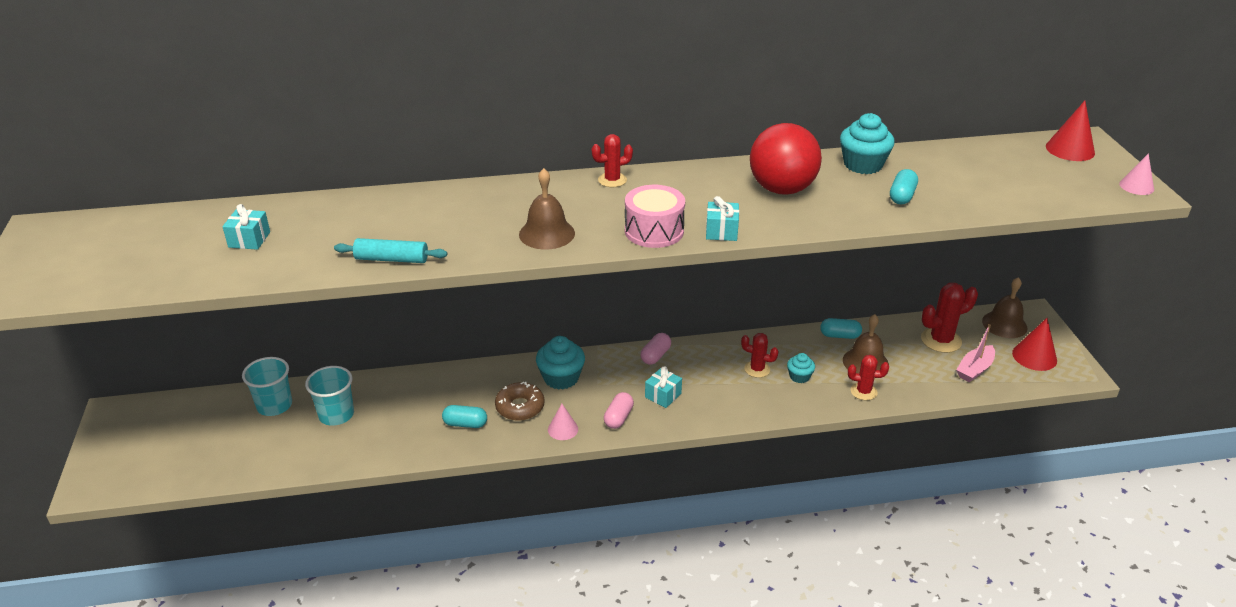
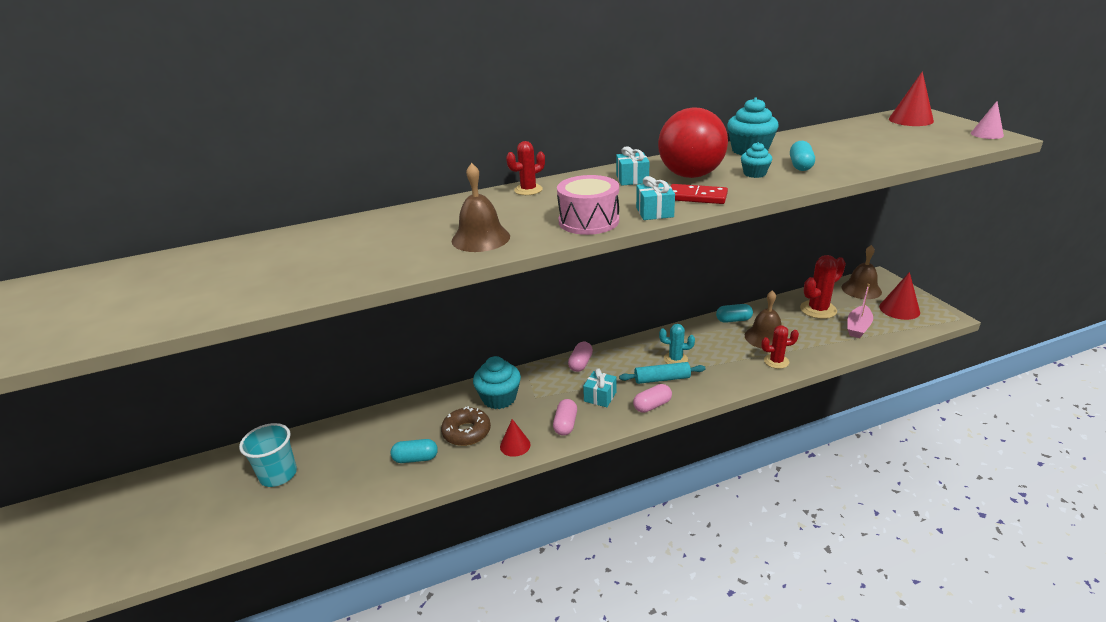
camera: 10 degrees left, 5 degrees down
(249, 240) = (148, 290): turquoise gift -> turquoise gift (632, 179)
(274, 405) = (209, 477): turquoise cup -> none
(391, 259) = (317, 284): turquoise rolling pin -> turquoise rolling pin (662, 379)
(563, 429) = (515, 445): pink cone -> red cone
(712, 415) = (652, 405): none -> pink capsule
(757, 369) = (675, 359): red cactus -> turquoise cactus
(772, 219) = (696, 197): none -> red domino
(799, 376) = (715, 359): turquoise cupcake -> turquoise cupcake (754, 174)

